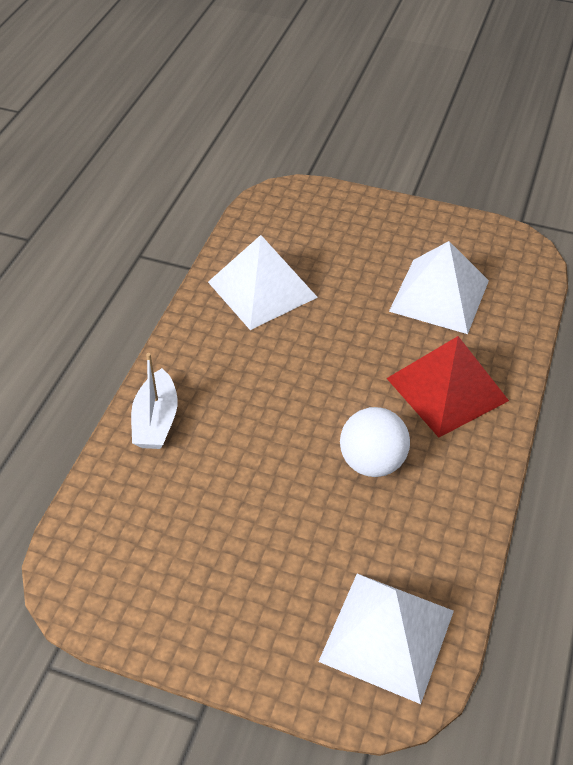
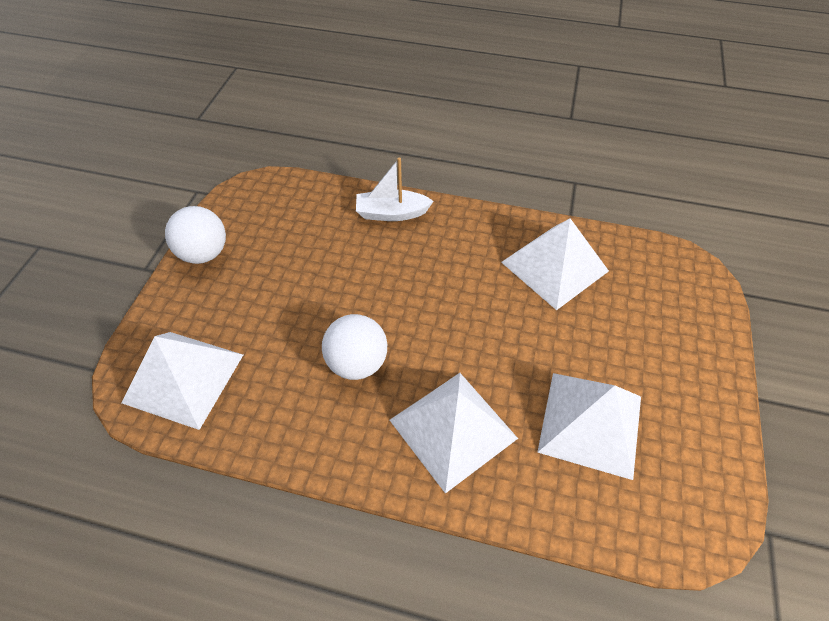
camera: 85 degrees right, 5 degrees up
(188, 635) = (204, 253): none -> white ball
(447, 389) = (453, 429): red pyramid -> white pyramid

